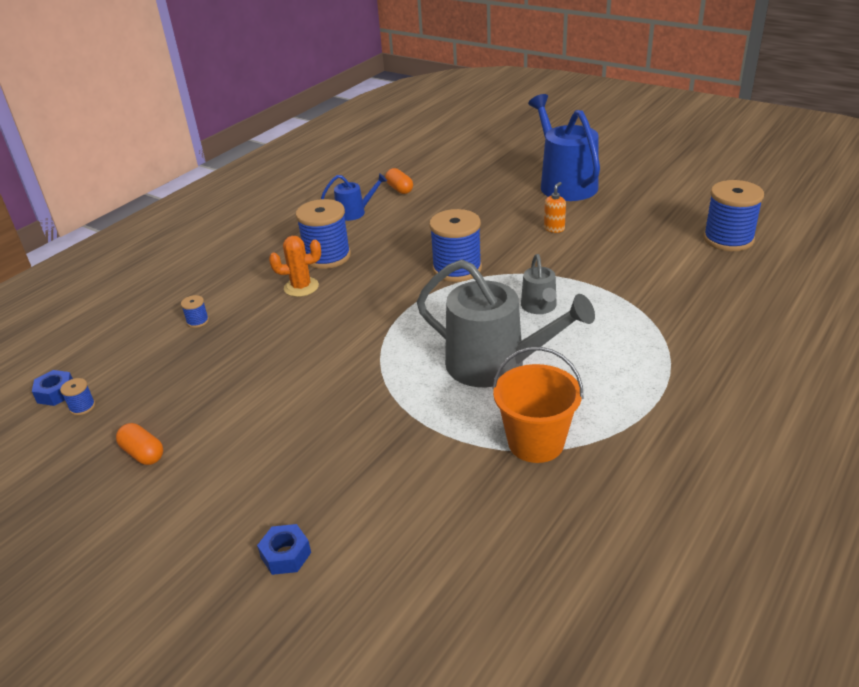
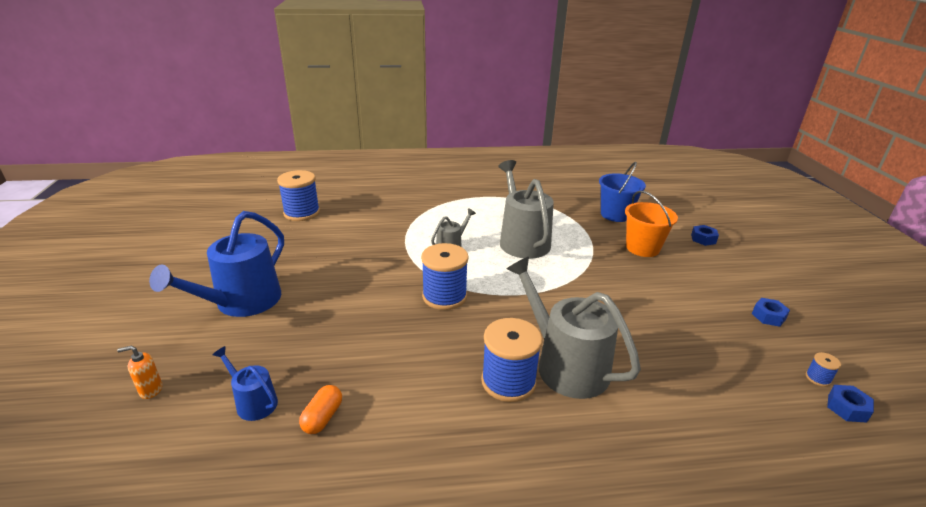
camera: 135 degrees left, 5 degrees down
(143, 453) = (768, 316): orange capsule -> blue nut
(197, 321) = (683, 396): blue spool -> none
(301, 287) = (565, 365): orange cactus -> grey watering can
(354, 212) = (410, 421): blue watering can -> blue watering can (253, 402)
(458, 509) = (615, 215): none -> blue bucket
(536, 442) = (555, 212): orange bucket -> orange bucket (642, 248)
(554, 229) = (339, 277): orange soap dispenser -> orange soap dispenser (151, 390)

